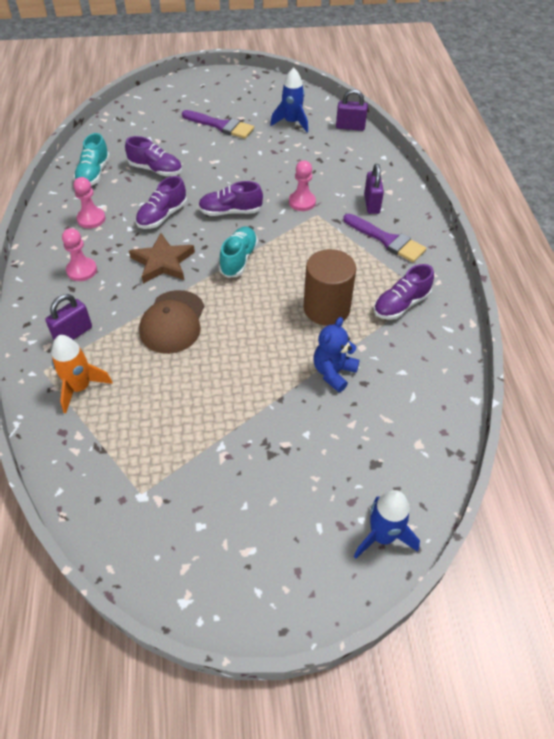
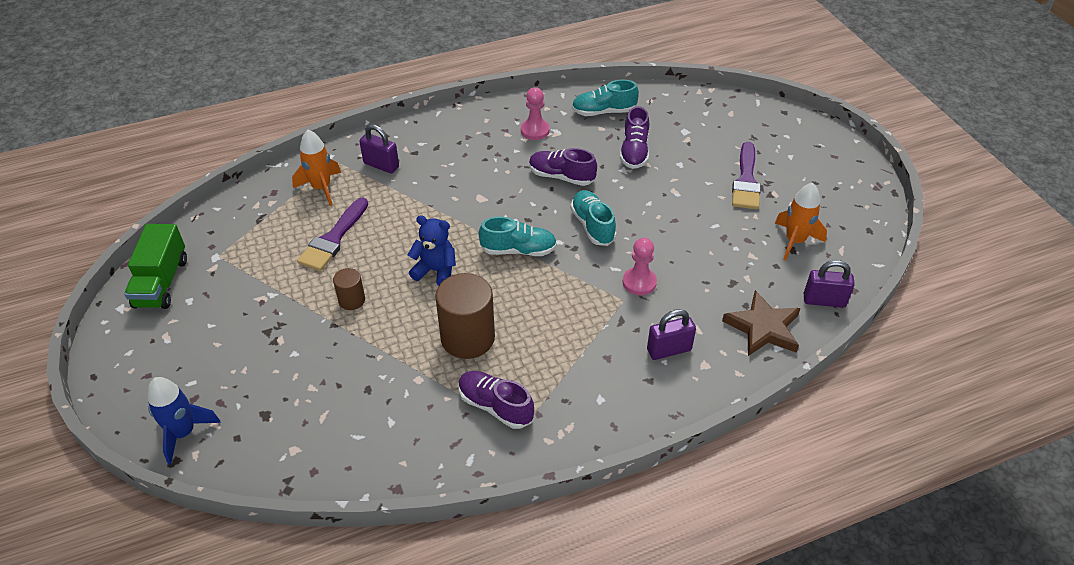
camera: 75 degrees right, 5 degrees down
(82, 270) = (461, 146): pink pawn -> none
(160, 555) = (161, 282): none -> green truck
(162, 262) = (492, 195): brown star -> brown star (763, 328)
(173, 322) = (413, 224): brown cap -> none
(230, 212) = (592, 225): purple shoe -> turquoise shoe
(254, 381) = (351, 300): none -> brown cylinder
(291, 123) = (794, 241): blue rocket -> orange rocket
(333, 372) = (376, 360): blue teddy bear -> blue teddy bear (435, 271)
(350, 127) = (824, 301): purple padlock -> purple padlock turned 75 degrees counterclockwise
(387, 240) = (605, 376): purple brush -> purple brush (333, 239)

